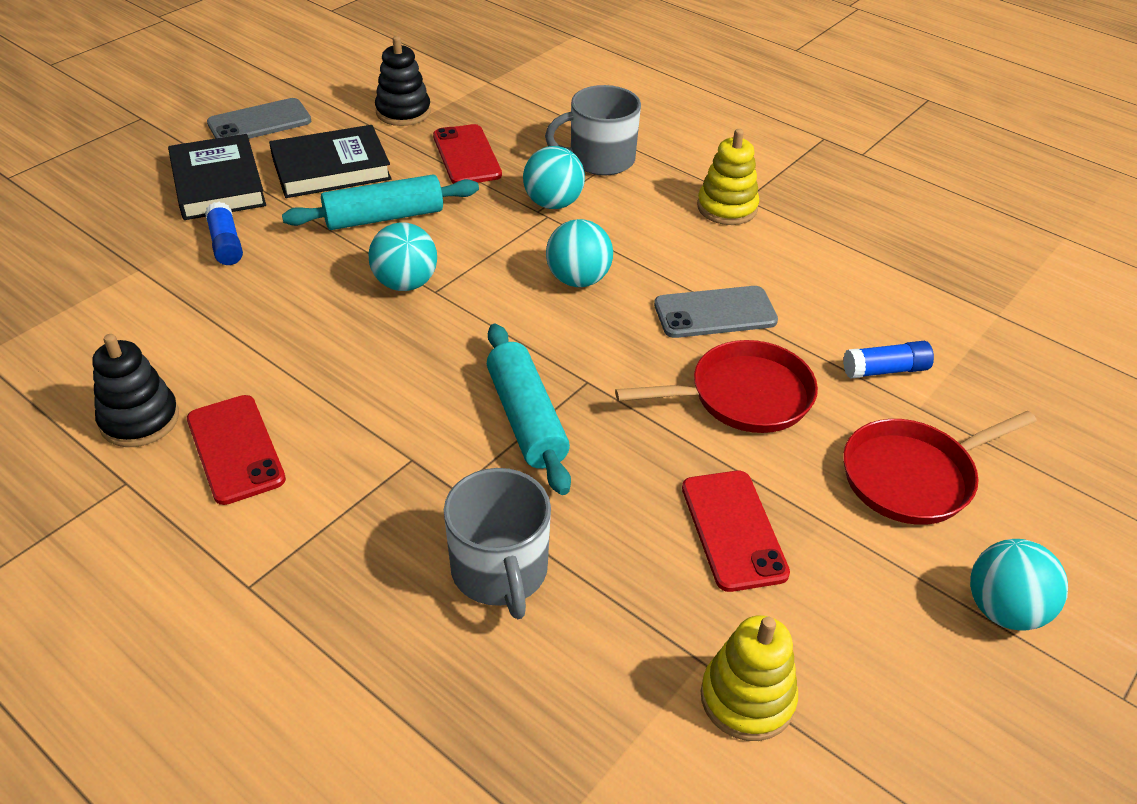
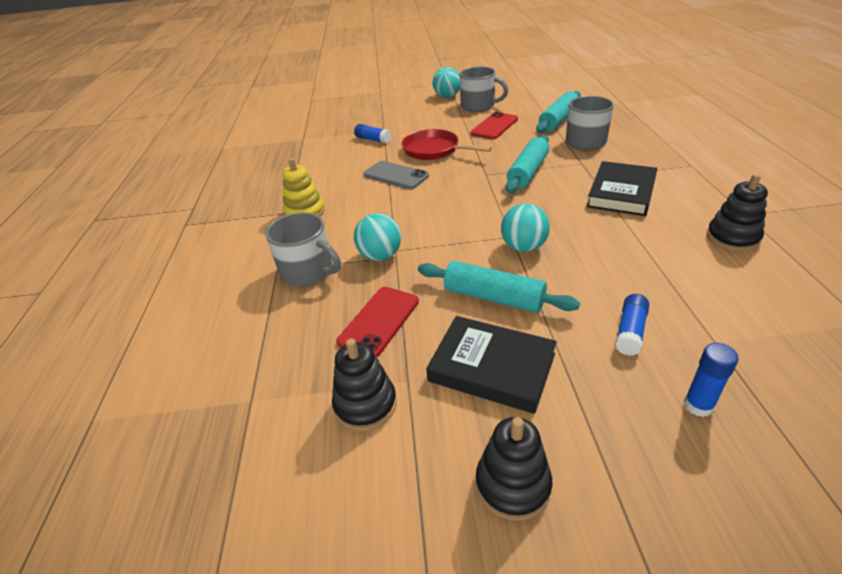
camera: 130 degrees left, 5 degrees down
(144, 213) = (698, 405): none -> blue glue stick
(218, 183) = (608, 406): black book -> black book (621, 193)
(235, 449) = (678, 207): red phone -> none
(259, 122) = (513, 485): grey phone -> black stacking toy
(578, 280) = (431, 211): turquoise ball -> none
(628, 634) = (558, 120): none -> turquoise rolling pin
(747, 698) = (539, 104): yellow stacking toy -> none
(872, 603) = (478, 106): none -> grey mug
(914, 476) = (419, 119): red pan -> none

